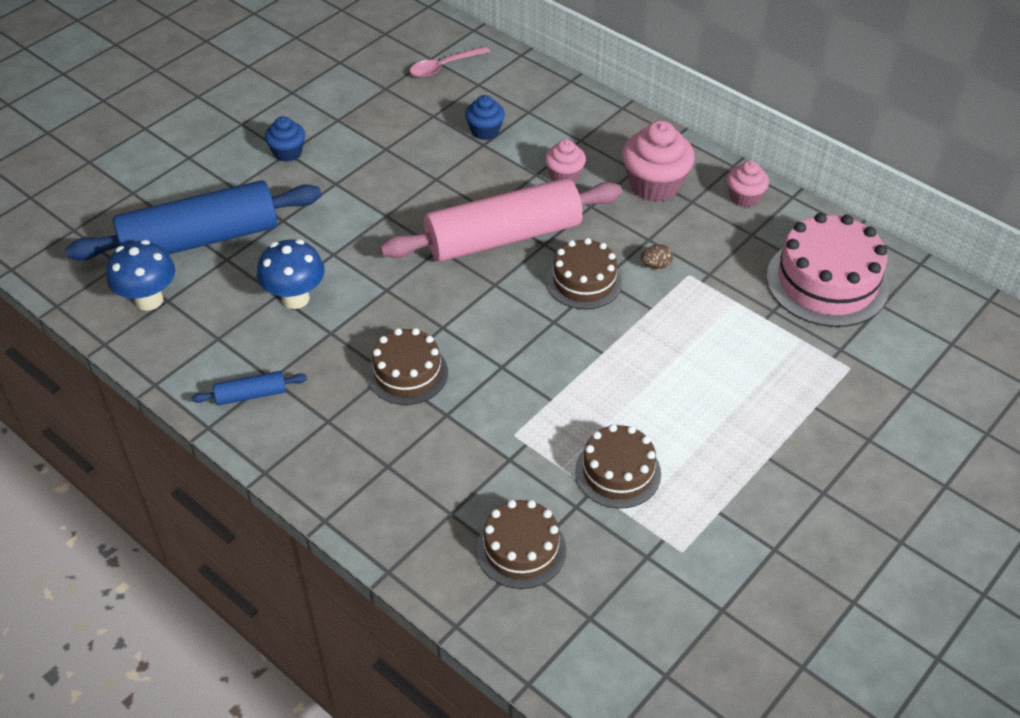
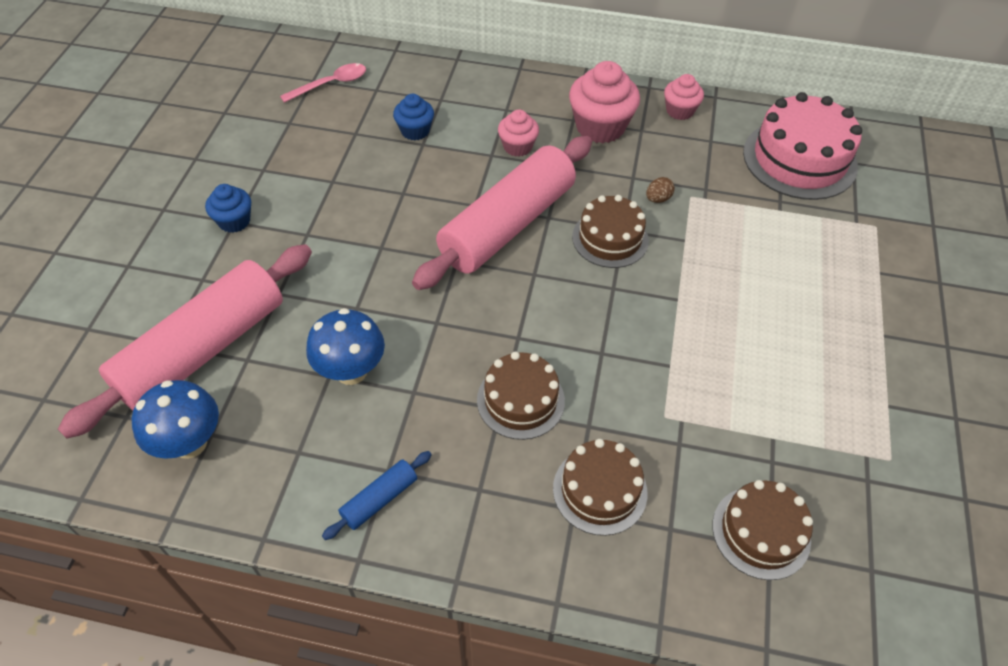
camera: 30 degrees left, 5 degrees up
(200, 239) = (202, 350): blue rolling pin -> pink rolling pin
(443, 67) = (331, 84): pink spoon -> pink spoon turned 150 degrees counterclockwise
(618, 472) = (780, 409): brown cake -> brown cake (600, 490)

